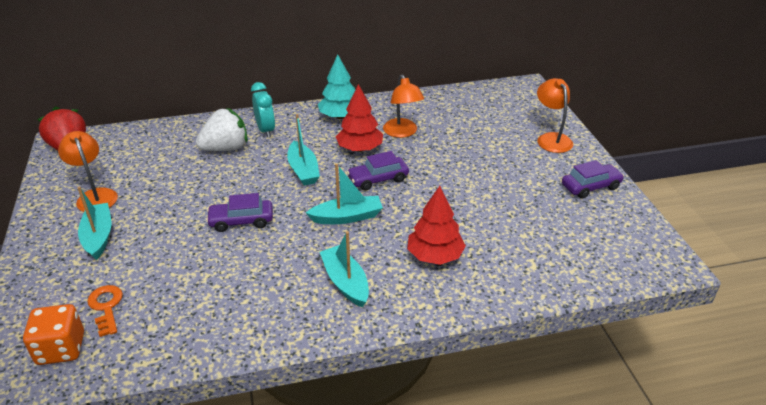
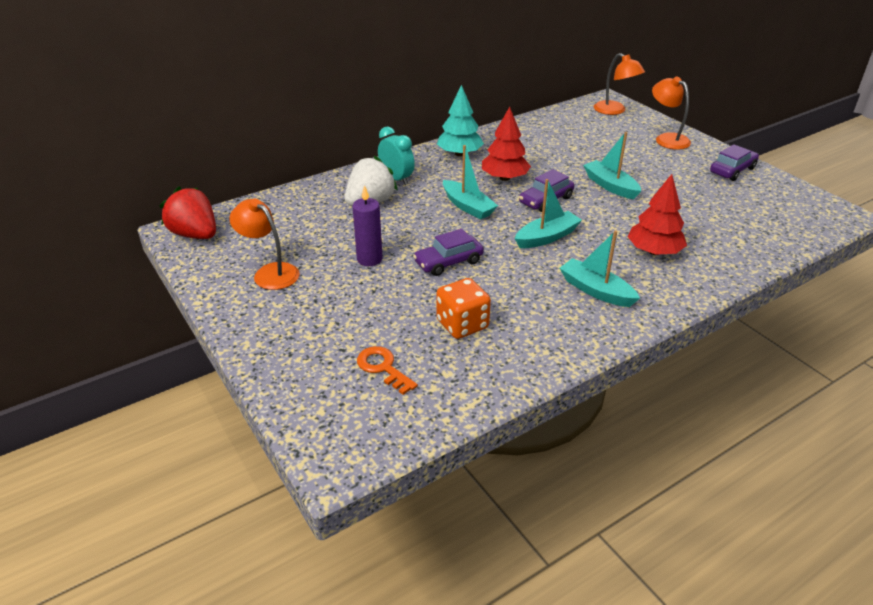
camera: 20 degrees left, 0 degrees up
(61, 349) = (371, 416): orange dice -> orange dice (462, 324)
(98, 236) = (311, 308): turquoise boat -> turquoise boat (610, 186)
(180, 202) = (369, 259): none -> purple candle
(402, 132) = (532, 157): orange lamp -> orange lamp (614, 111)

